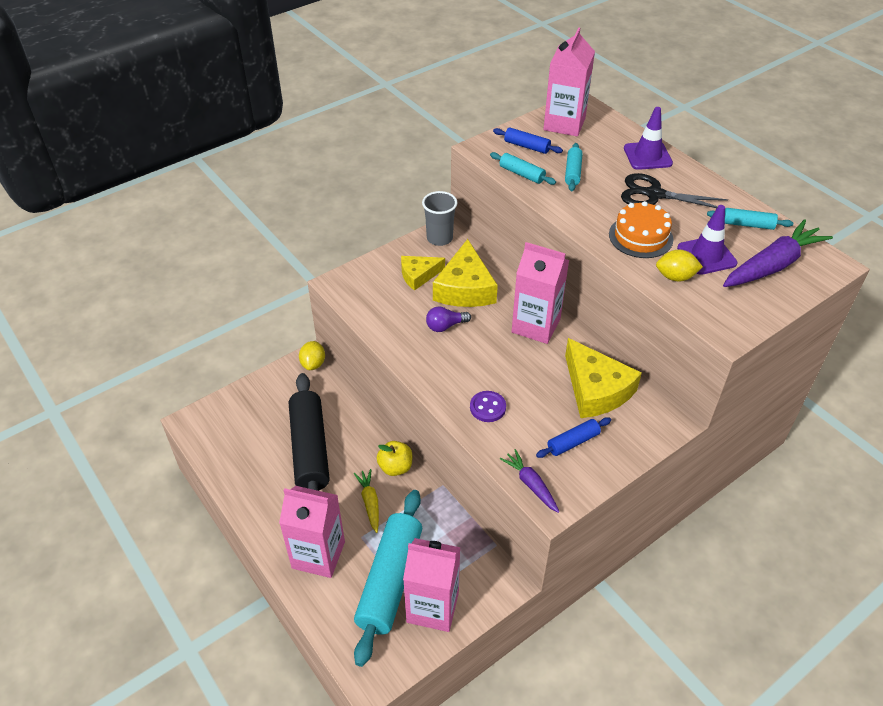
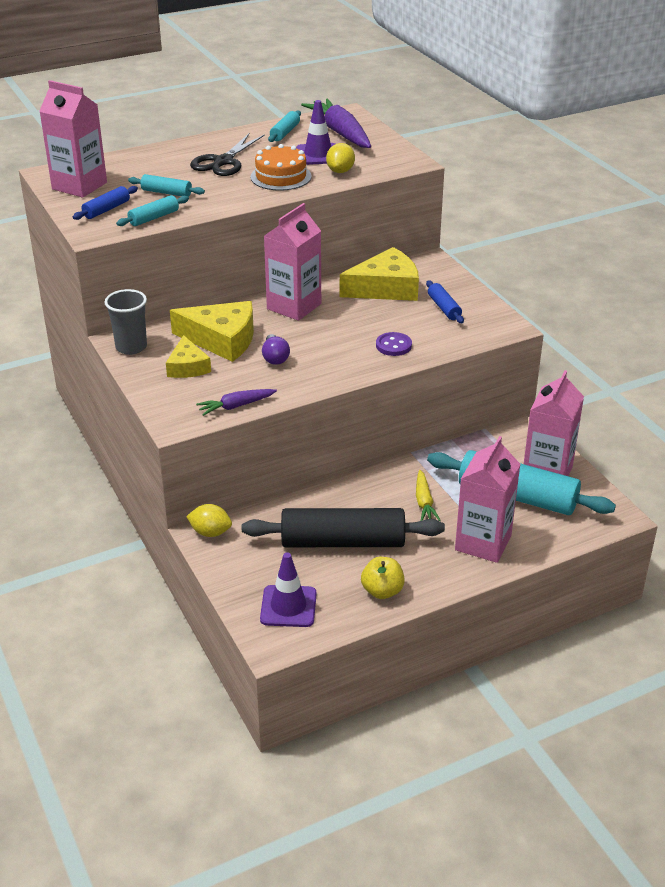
camera: 80 degrees left, 10 degrees down
(370, 502) = (424, 502): yellow carrot -> yellow carrot turned 90 degrees counterclockwise
(395, 467) = (382, 481): yellow apple -> yellow apple (382, 591)
(531, 484) = (487, 334): purple carrot -> purple carrot (236, 406)
(647, 156) = (162, 155): purple traffic cone -> purple traffic cone (288, 606)

